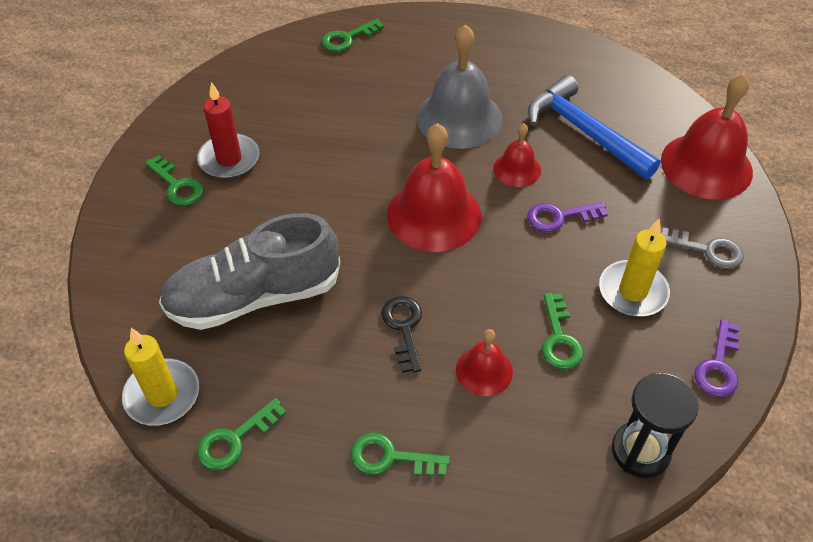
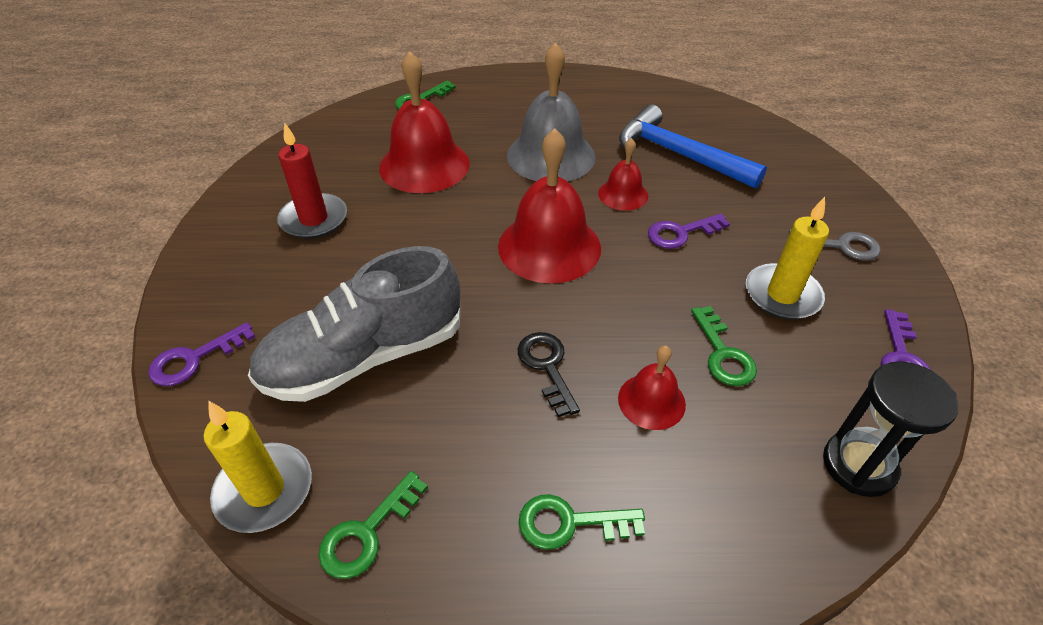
camera: 10 degrees left, 5 degrees down
(117, 279) = (194, 359): none -> purple key
(177, 185) = (257, 251): green key -> none
(706, 165) = (807, 171): red bell -> red bell (424, 165)

